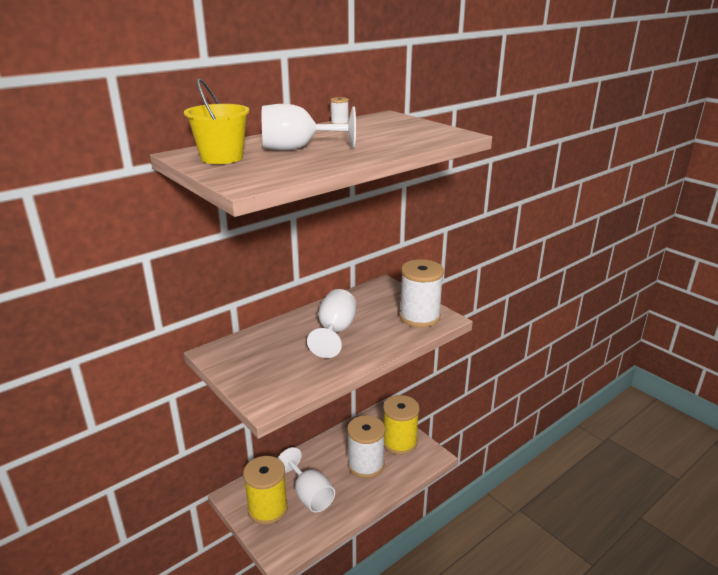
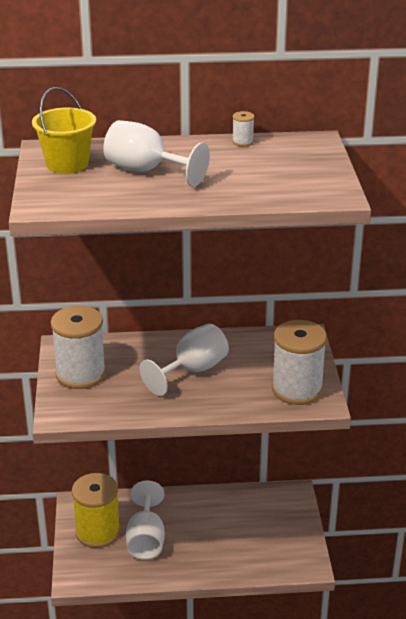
camera: 35 degrees right, 5 degrees up
(366, 465) = (227, 538): white spool -> white spool (80, 374)
(399, 442) = (285, 533): yellow spool -> none

